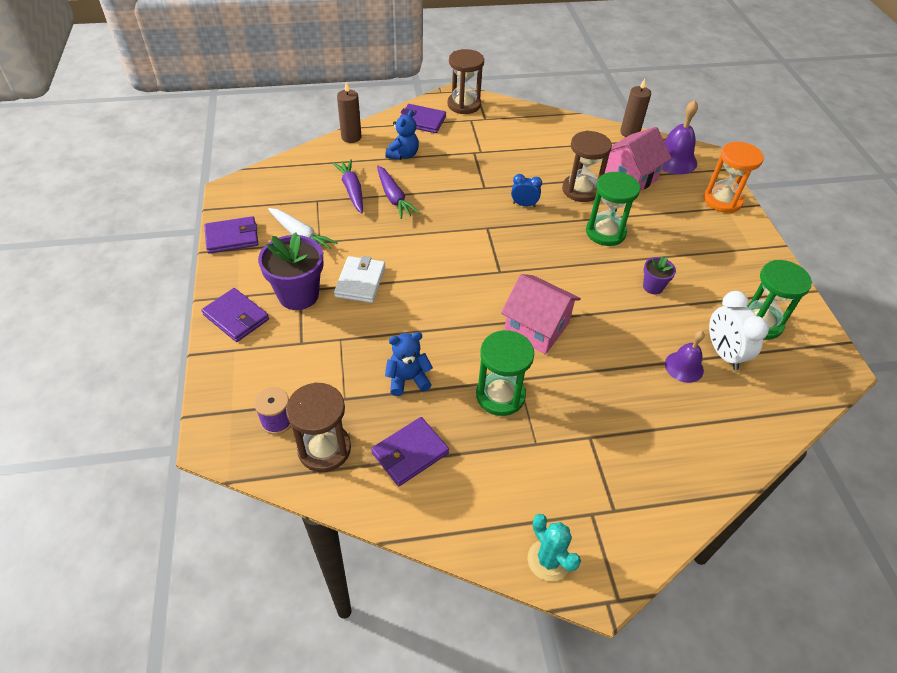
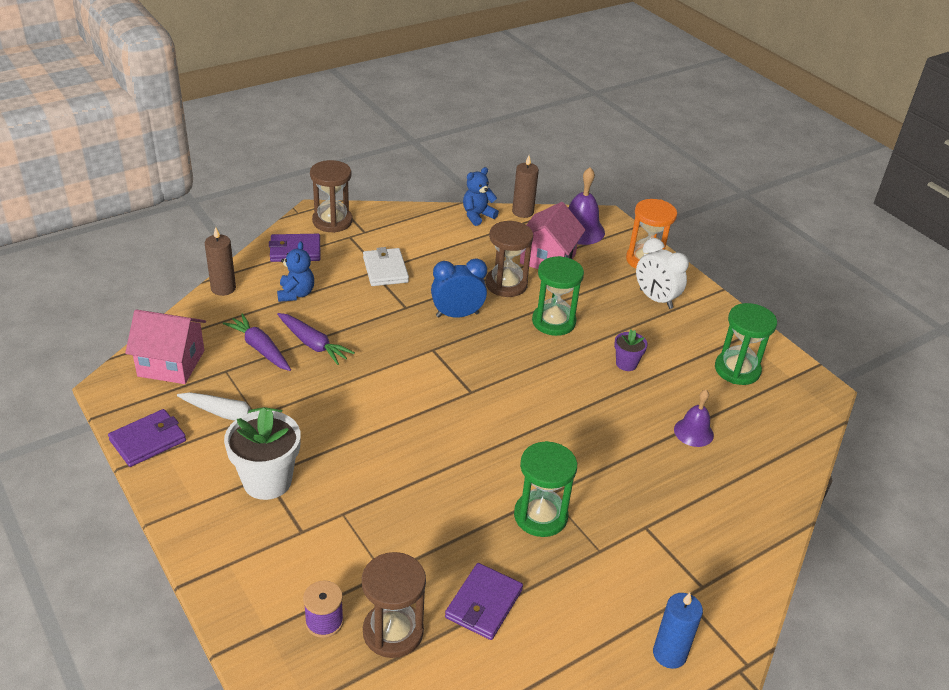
camera: 25 degrees left, 10 degrees down
(236, 317) = (209, 527): purple wallet -> none
(298, 295) = (267, 481): purple flower pot -> white flower pot
(360, 282) = (329, 446): white wallet -> white wallet (385, 270)
(407, 379) = (439, 531): blue teddy bear -> blue teddy bear (477, 216)
(524, 205) = (457, 315): blue clock -> blue clock, size x1.66
(536, 328) = (539, 438): pink house -> pink house (171, 363)
(548, 560) = (669, 654): turquoise cactus -> blue candle
(723, 353) = (721, 408): white clock -> white clock (655, 299)

